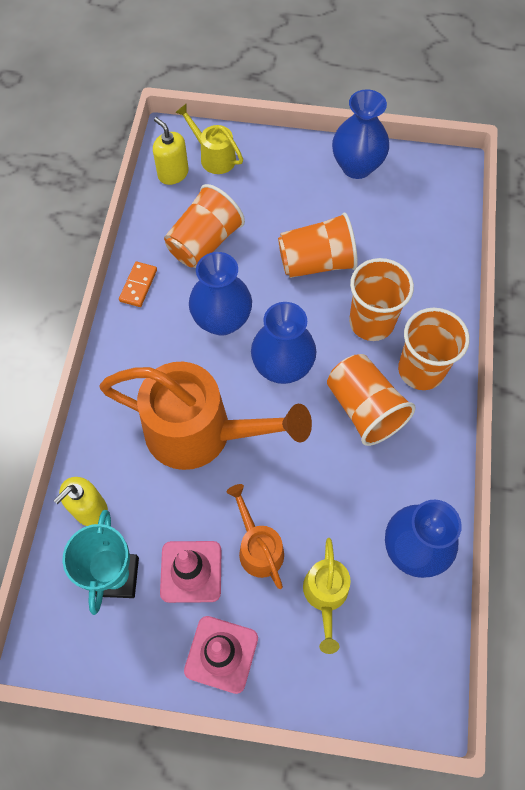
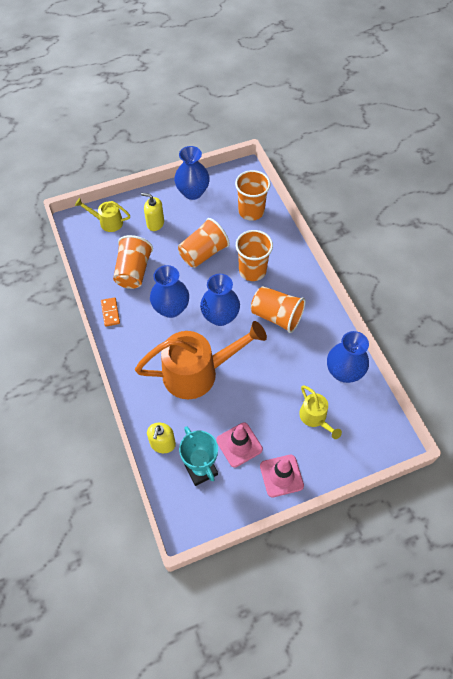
camera: 30 degrees left, 5 degrees down
(173, 173) = (89, 242): yellow soap dispenser -> yellow soap dispenser (155, 223)
(258, 547) = (266, 413): orange watering can -> none
(421, 370) = (293, 282): orange cup -> orange cup (251, 211)

